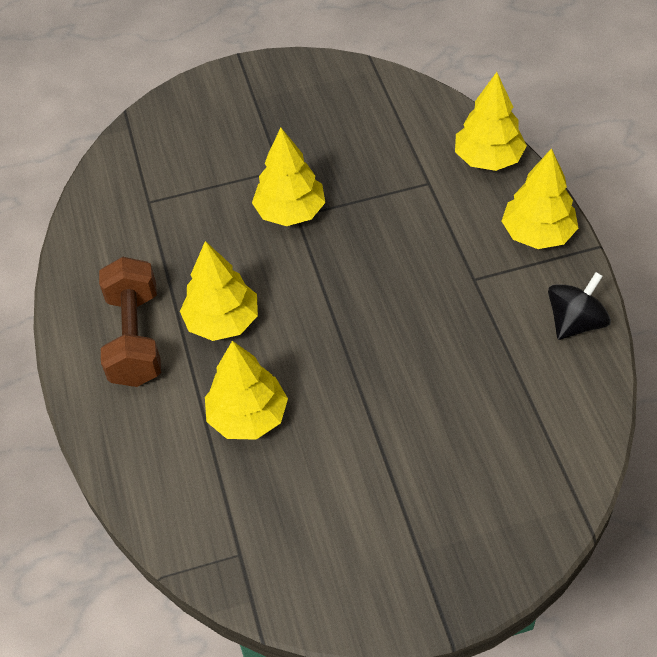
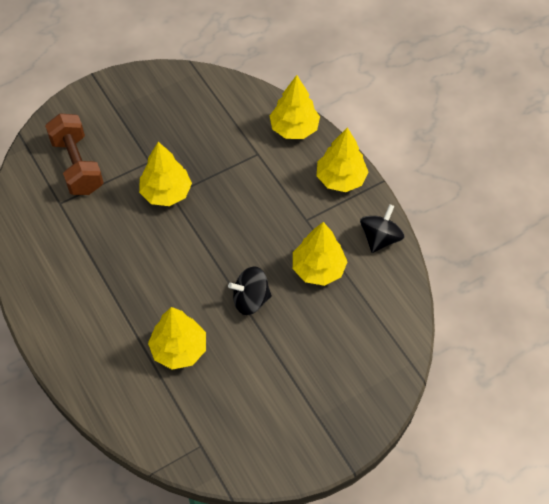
camera: 20 degrees left, 5 degrees up
(135, 338) = (82, 308): brown dumbbell -> brown dumbbell (77, 165)
(222, 321) = (141, 284): yellow tree -> yellow tree (318, 269)
(366, 370) = (250, 300): none -> black spinning top

